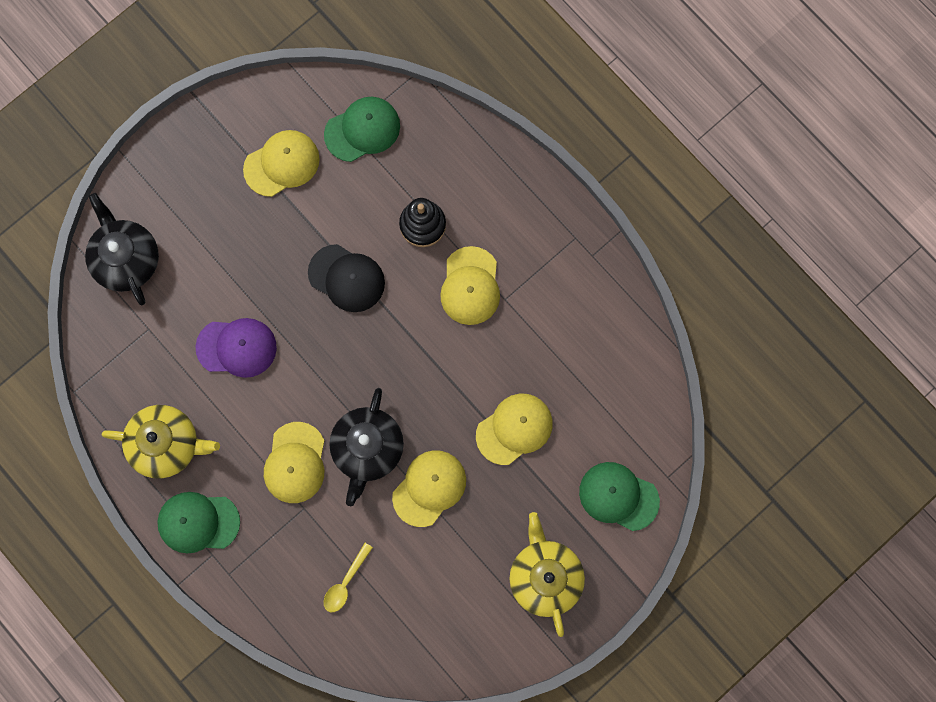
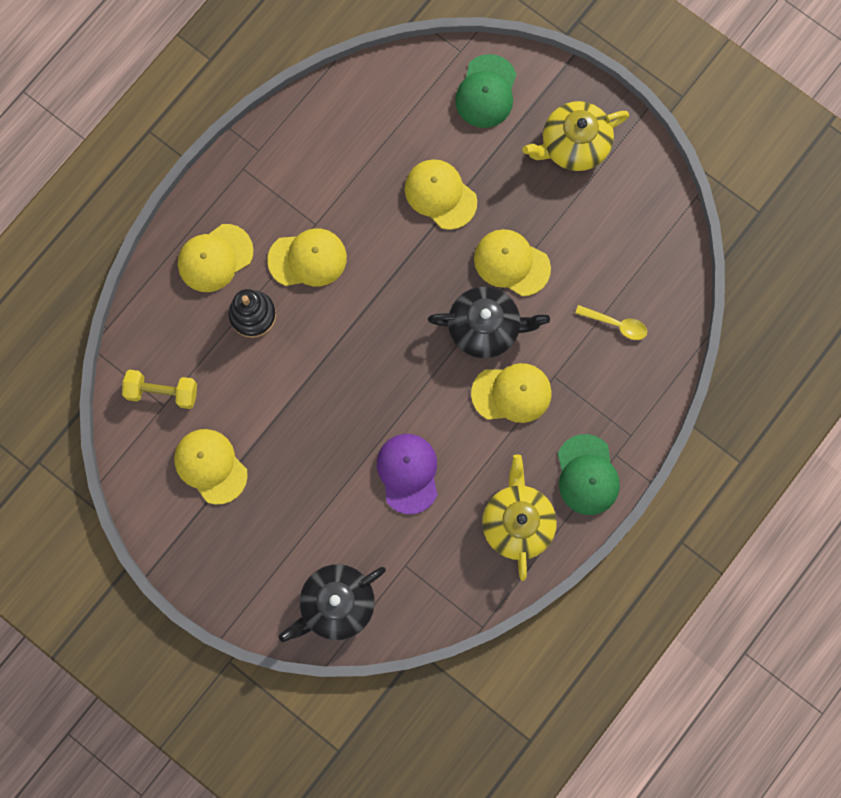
camera: 100 degrees left, 0 degrees up
(346, 278) = (319, 379): black cap -> none
(362, 130) = (162, 392): green cap -> yellow dumbbell
(487, 198) = (215, 258): none -> yellow cap

